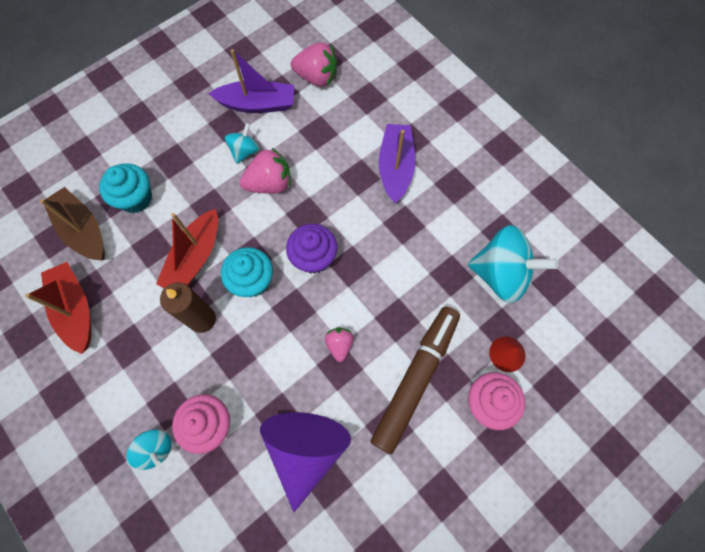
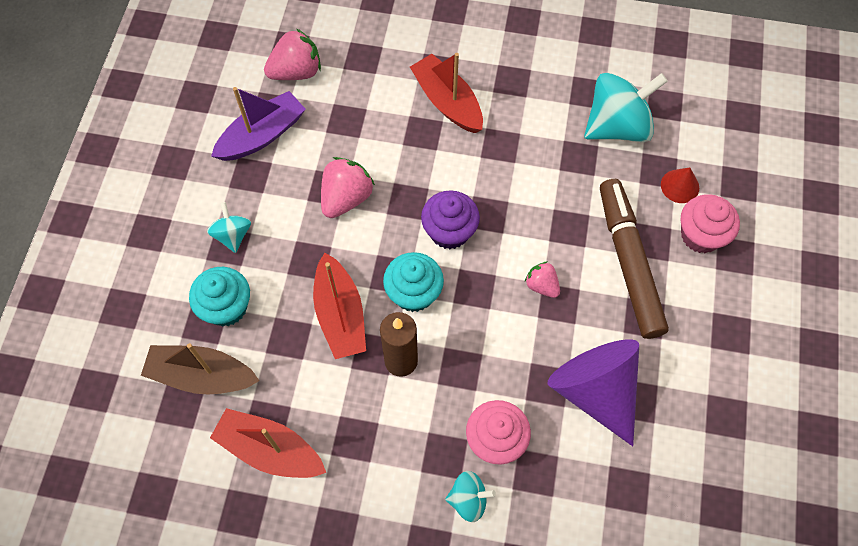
camera: 40 degrees left, 5 degrees down
(245, 151) = (293, 186): turquoise spinning top -> turquoise spinning top (233, 235)
(395, 168) = (447, 102): purple boat -> red boat

